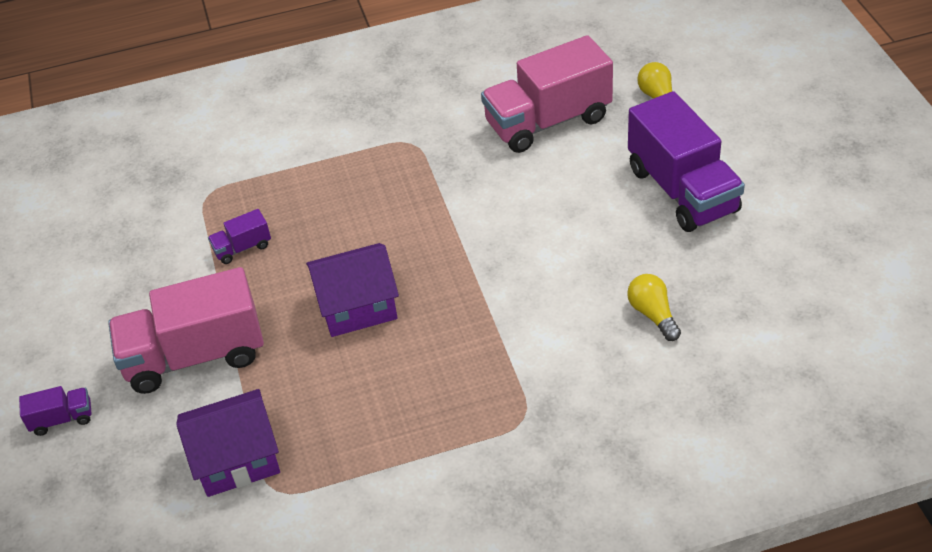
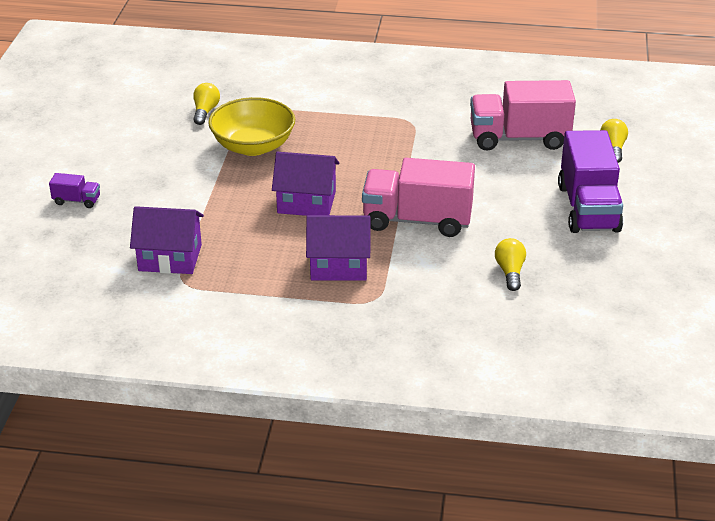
camera: 20 degrees right, 10 degrees down
(151, 218) = (205, 111): none -> yellow light bulb
(195, 356) = (182, 195): pink truck -> pink truck (417, 220)
(242, 248) = (253, 146): purple truck -> yellow bowl
(452, 385) = (338, 265): none -> purple house

